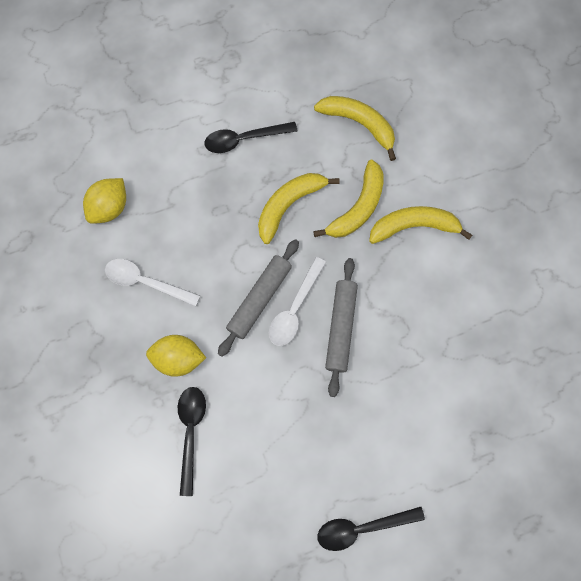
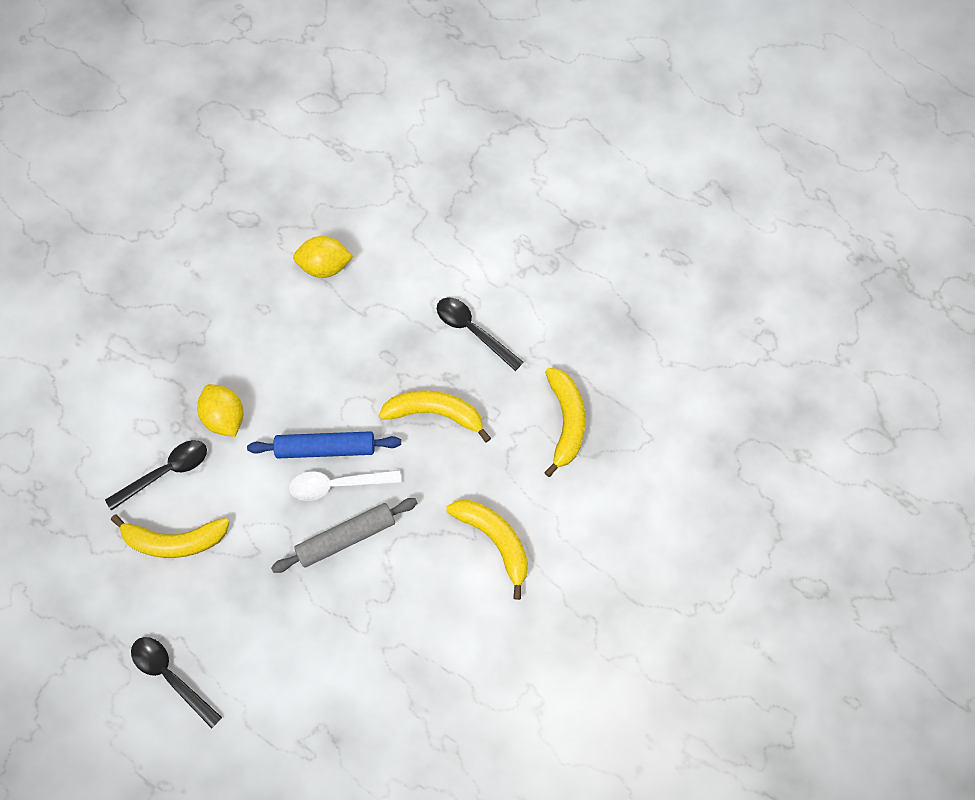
camera: 55 degrees right, 5 degrees down
(146, 282) = (277, 343): white spoon -> none
(260, 299) = (326, 448): grey rolling pin -> blue rolling pin
(358, 207) = (477, 476): yellow banana -> yellow banana (175, 541)

